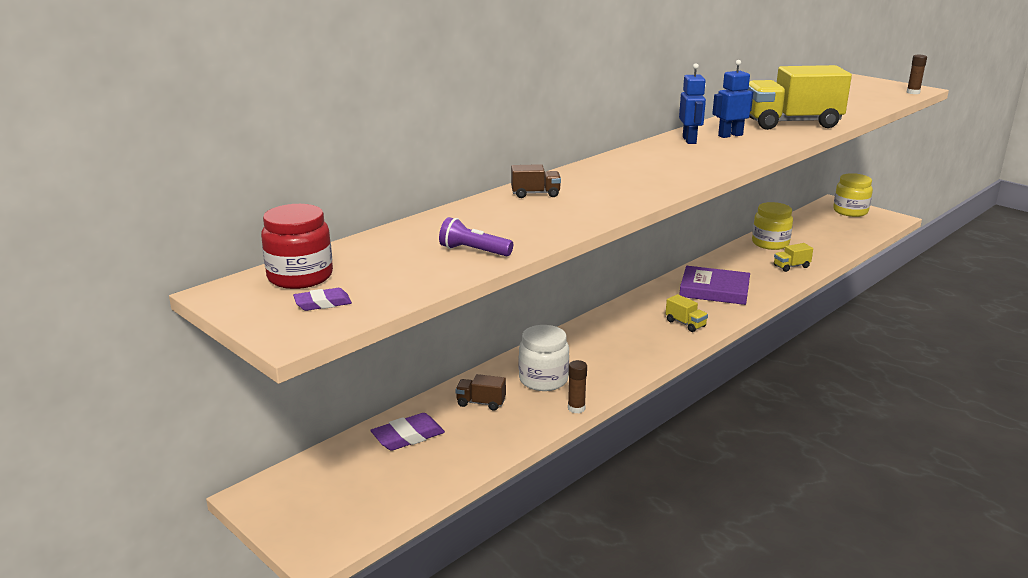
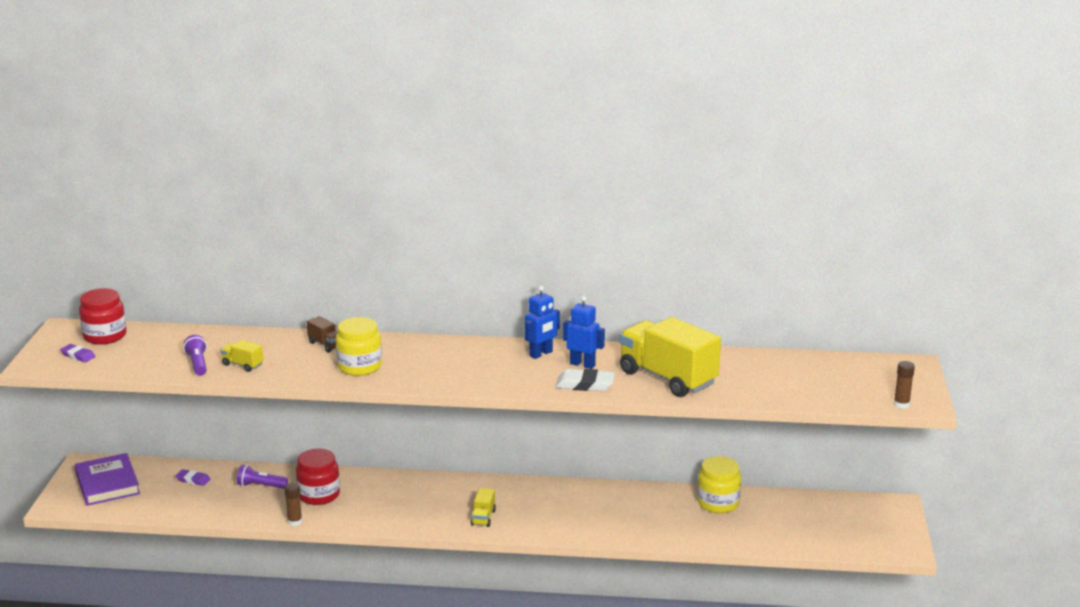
camera: 50 degrees right, 0 degrees up
(408, 436) = (193, 480): purple eraser -> purple eraser, size x0.62
(481, 403) = (261, 486): brown truck -> purple flashlight
(543, 380) = (319, 495): white jar -> red jar
(714, 290) = (568, 509): purple book -> purple book (107, 483)
(768, 143) = (585, 384): none -> white eraser
(791, 266) = (677, 529): yellow truck -> yellow truck (242, 365)
(850, 211) = (883, 520): yellow jar -> yellow jar (359, 366)

